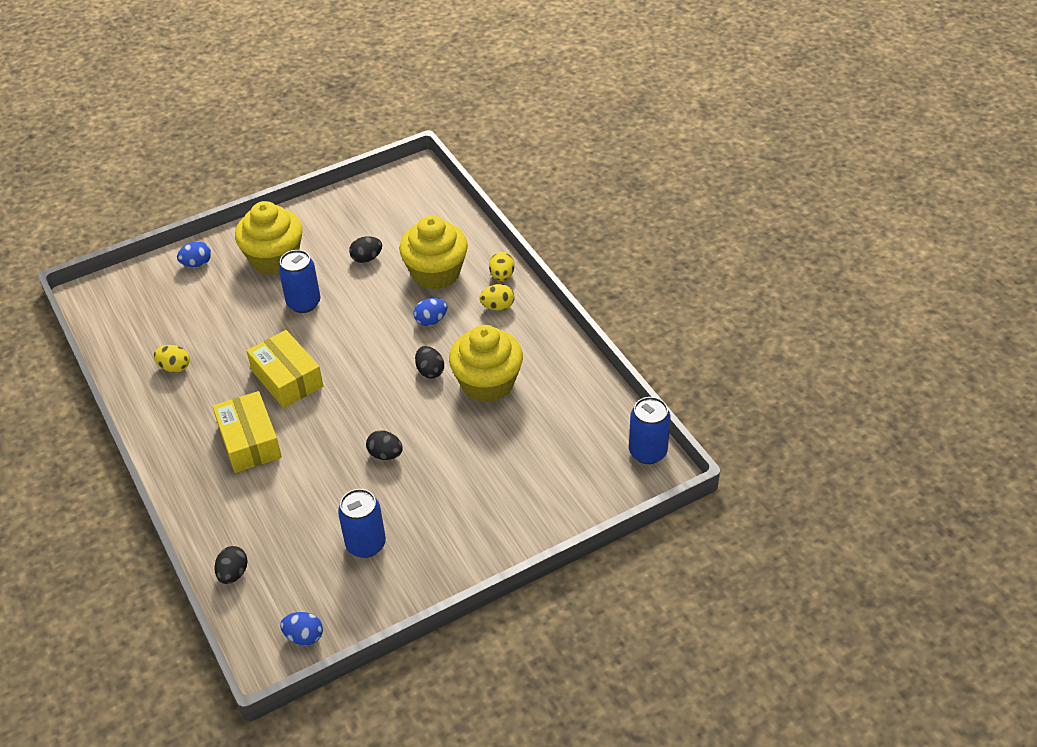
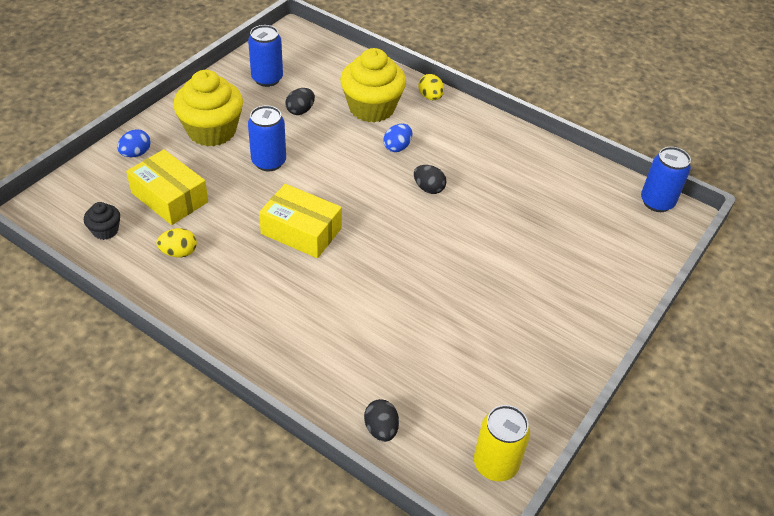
camera: 30 degrees left, 0 degrees up
(129, 329) = (105, 230): none -> black cupcake
(249, 441) = (306, 298): yellow box -> yellow box (169, 197)
(304, 636) = (495, 464): blue egg -> yellow can
(366, 544) = (487, 356): blue can -> blue can (267, 79)
(385, 454) = (443, 270): black egg -> none
(487, 383) = (485, 185): yellow cupcake -> none
(497, 306) = (446, 122): yellow egg -> none

